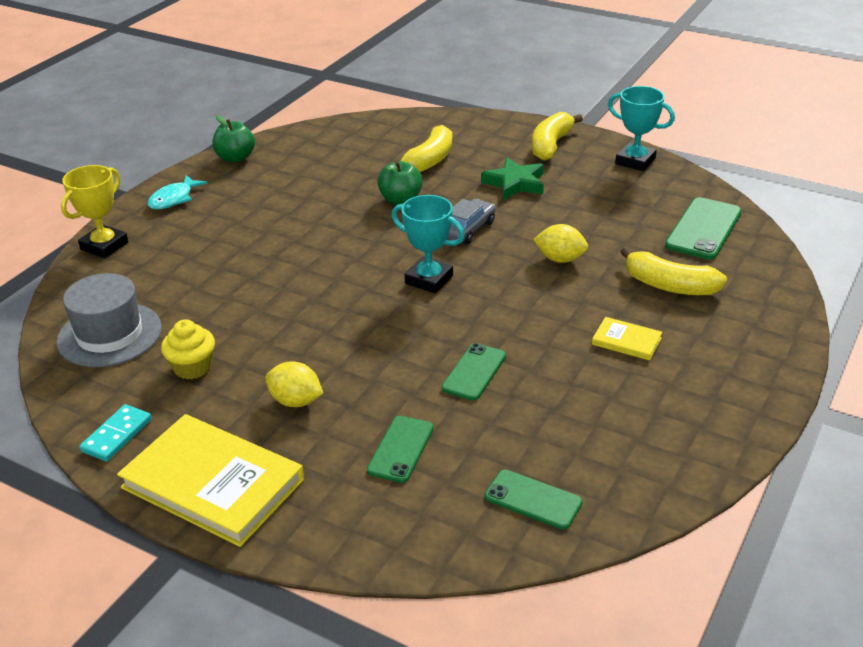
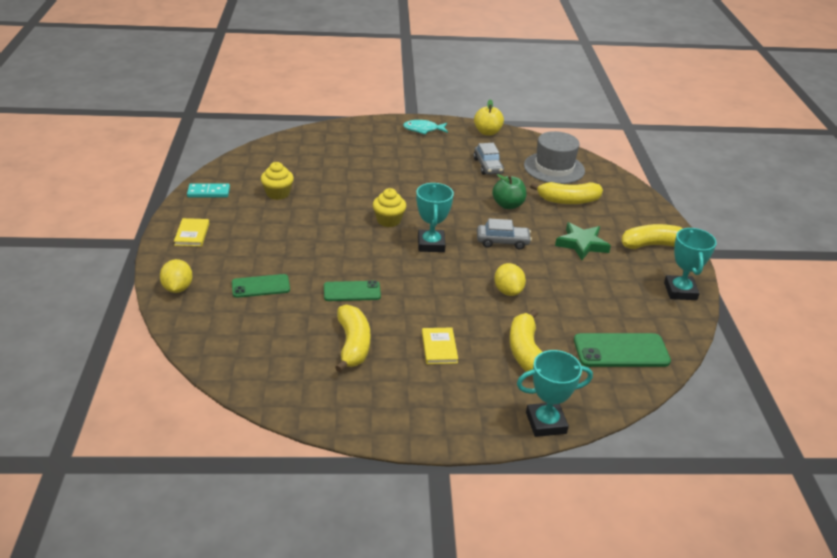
camera: 55 degrees right, 0 degrees up
(104, 246) = (358, 127): yellow trophy -> none
(109, 335) = (284, 159): grey hat -> grey hat (554, 168)
(213, 483) = (192, 234): yellow book -> yellow book, size x0.45
(235, 158) = (487, 132): green apple -> yellow apple
(296, 401) = (275, 236): yellow lemon -> yellow lemon (178, 288)
(308, 184) = (488, 166): none -> grey car
(350, 294) = (388, 220): none -> yellow cupcake
(533, 500) = (250, 350): green phone -> none
(579, 405) = (353, 345): none -> yellow banana
(786, 314) = (546, 423): none -> turquoise trophy

